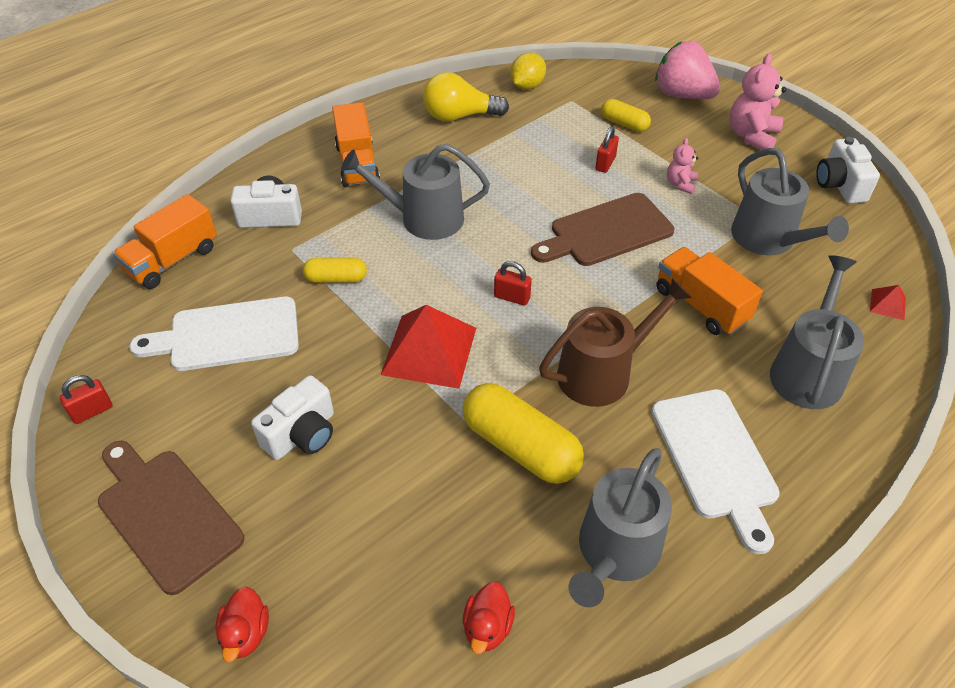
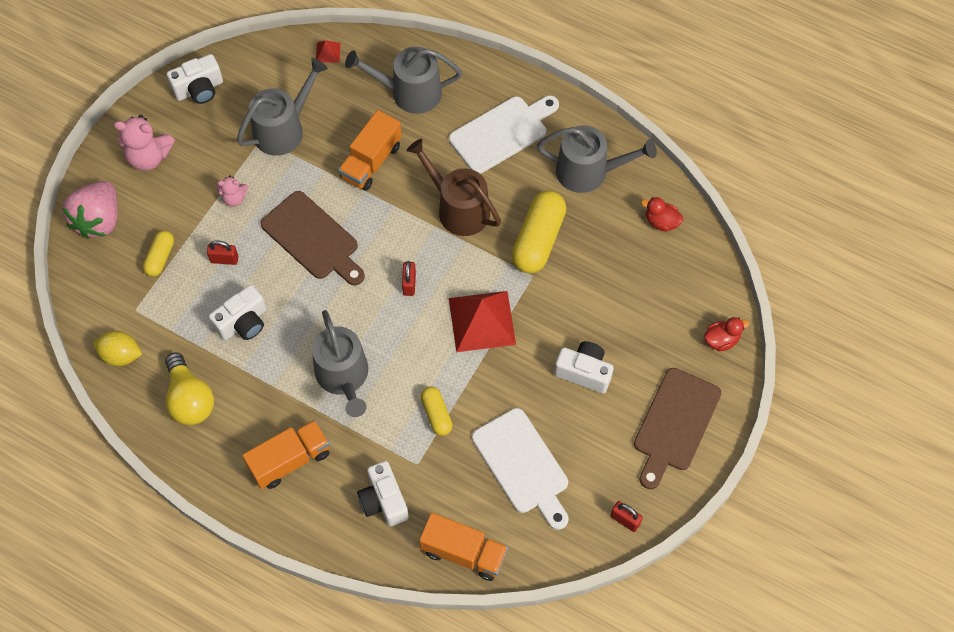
camera: 110 degrees left, 15 degrees up
(487, 627) = (661, 222): red duck -> red duck turned 150 degrees counterclockwise
(524, 162) = (243, 322): none -> white camera

